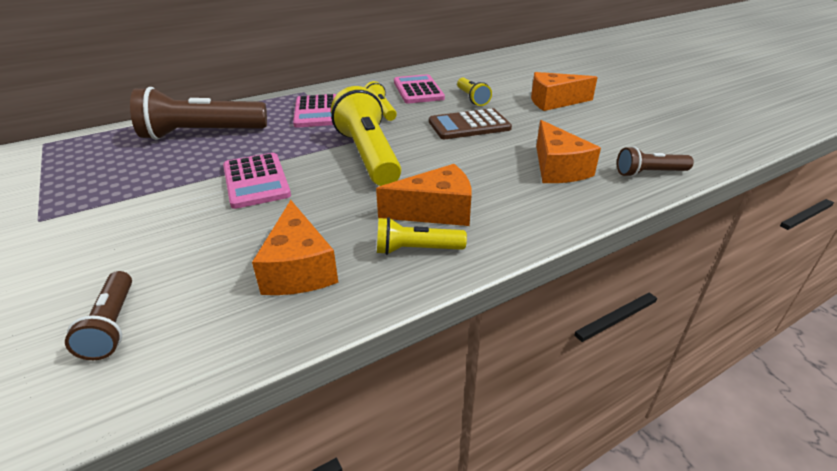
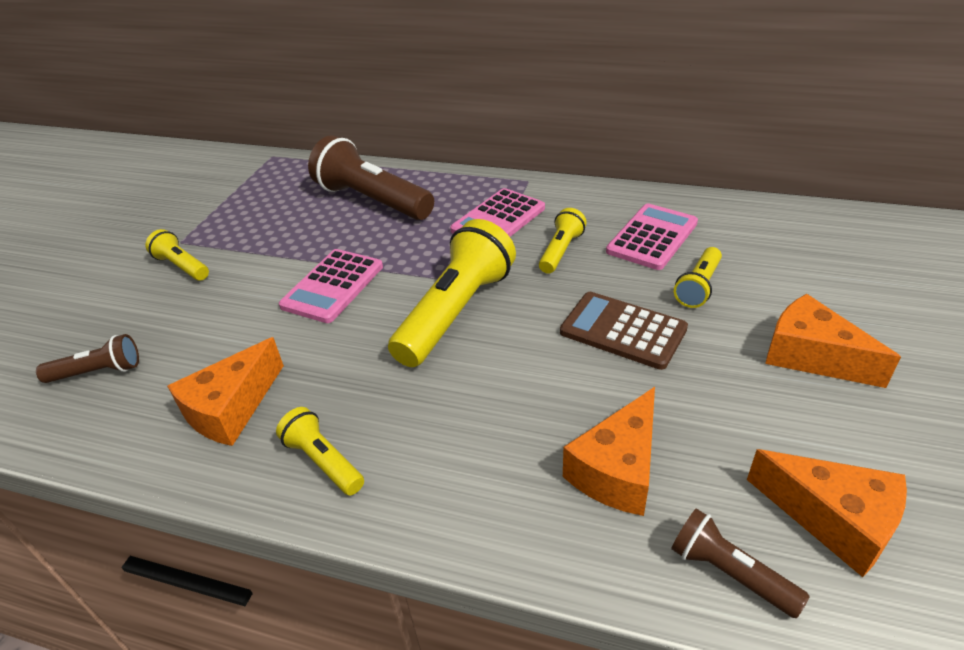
camera: 50 degrees right, 5 degrees up
(75, 231) = (182, 266): none -> yellow flashlight
(112, 325) = (98, 372): brown flashlight -> brown flashlight turned 135 degrees counterclockwise
(436, 211) = (404, 429): orange cheese -> orange cheese (833, 520)

